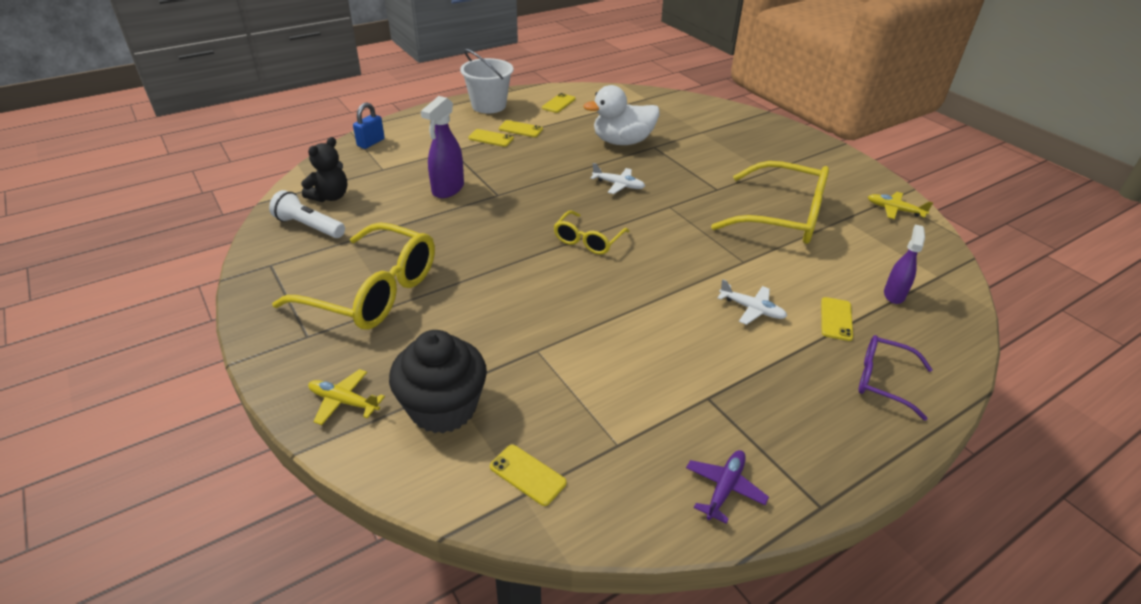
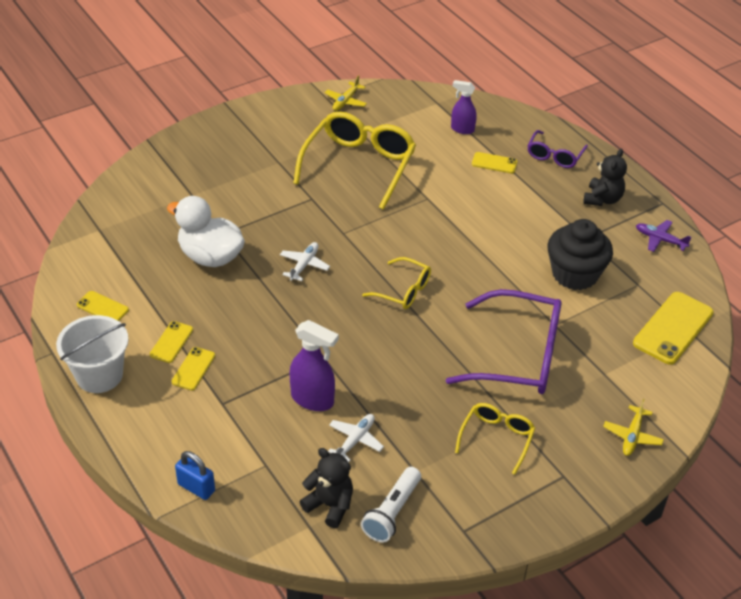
camera: 90 degrees left, 5 degrees up
(372, 291) = (496, 438): yellow glasses -> yellow glasses, size x0.53
(443, 408) = (625, 376): black cupcake -> black cupcake (575, 274)
(487, 315) = (518, 356): none -> purple glasses
(527, 475) = (673, 328): yellow phone -> yellow phone, size x1.87
(622, 142) = (210, 256): white duck -> white duck turned 135 degrees clockwise
(751, 309) = (489, 203): white plane -> white plane (355, 440)
(801, 426) = (602, 199): none -> black teddy bear

